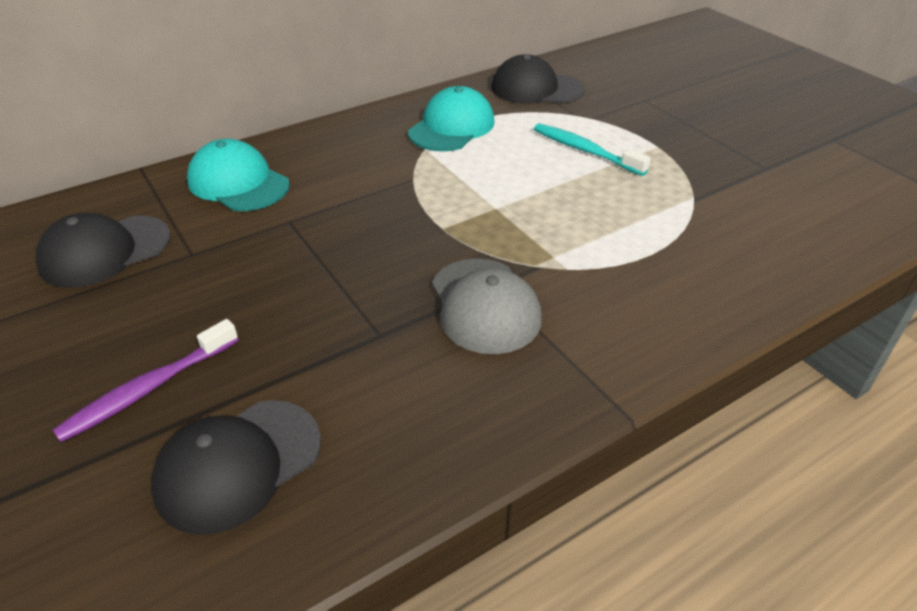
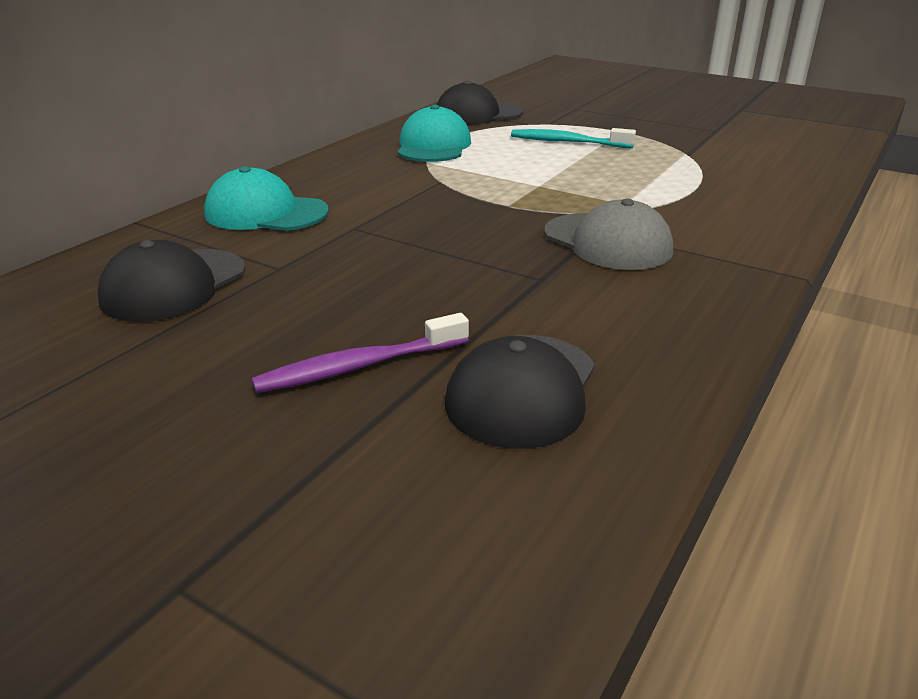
camera: 25 degrees left, 10 degrees down
(147, 389) = (358, 366): purple toothbrush -> purple toothbrush turned 45 degrees clockwise

